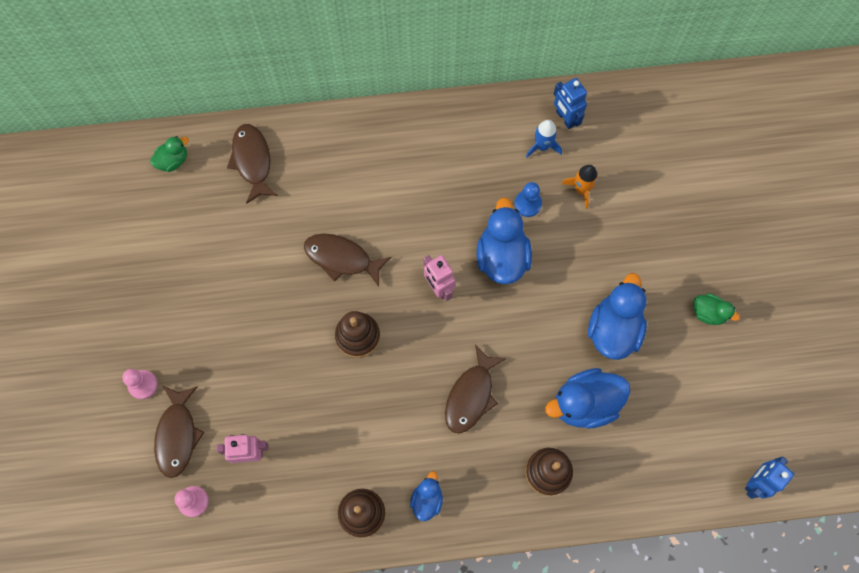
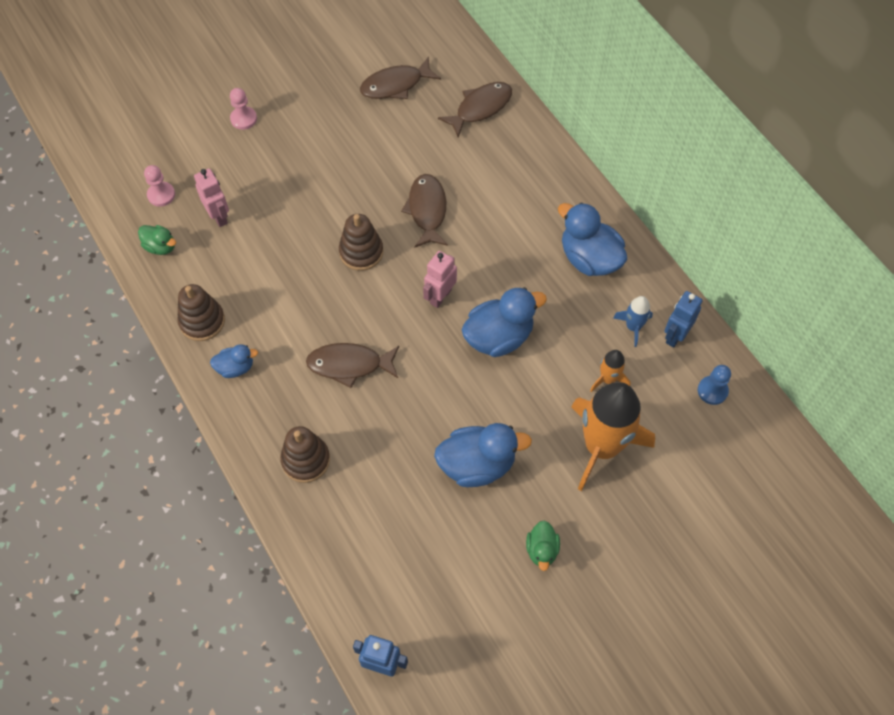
camera: 65 degrees right, 10 degrees down
(173, 160) = (448, 54): green duck -> green duck (160, 247)
(177, 435) = (212, 160): brown fish -> brown fish (395, 85)
(527, 204) = (565, 338): blue pawn -> blue pawn (712, 391)
(585, 403) = (388, 467): blue duck -> blue duck (589, 258)
(639, 224) = (601, 446): none -> orange rocket

